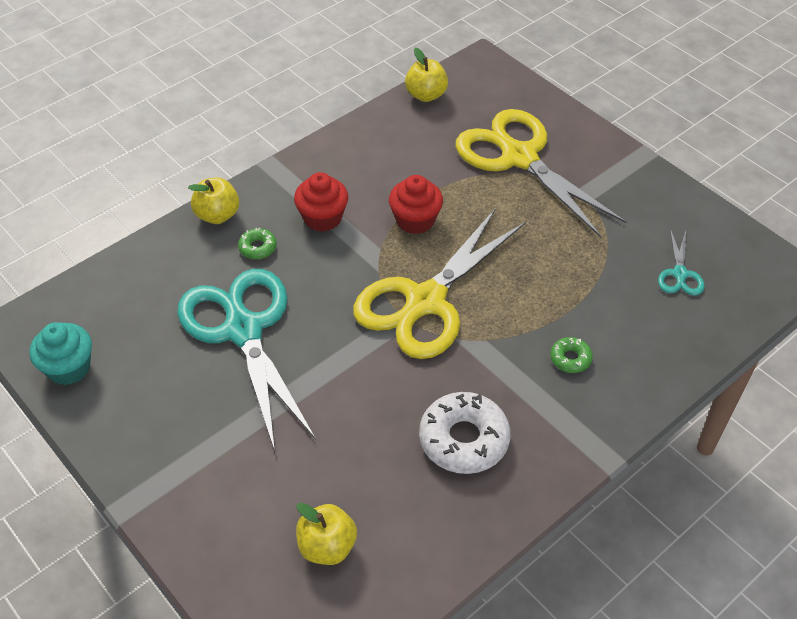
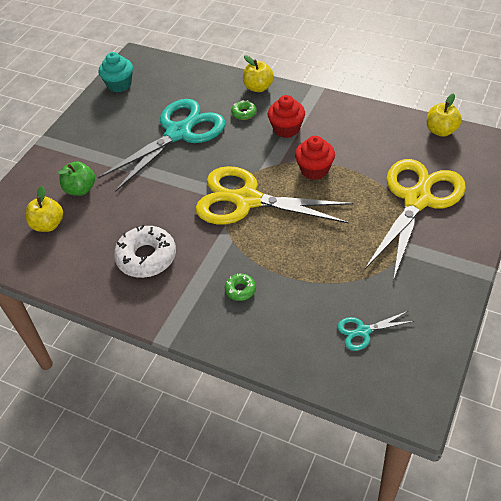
camera: 70 degrees right, 0 degrees up
(277, 484) = (80, 189): none -> green apple

